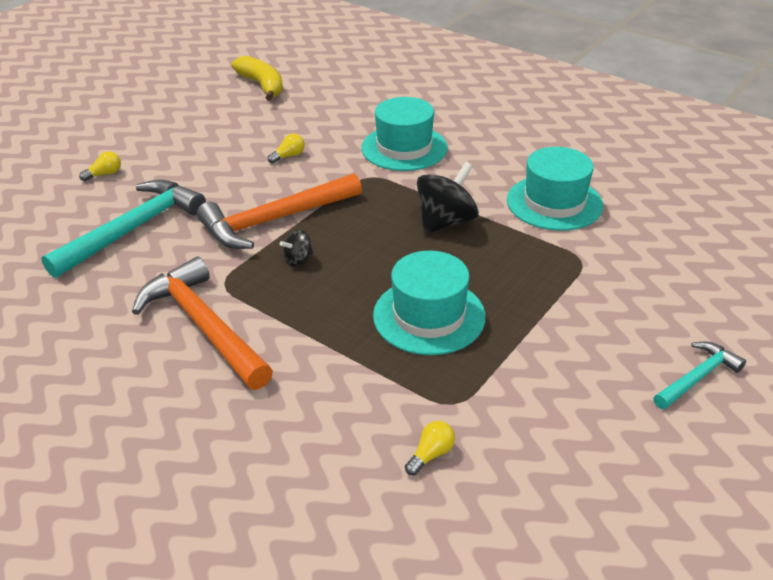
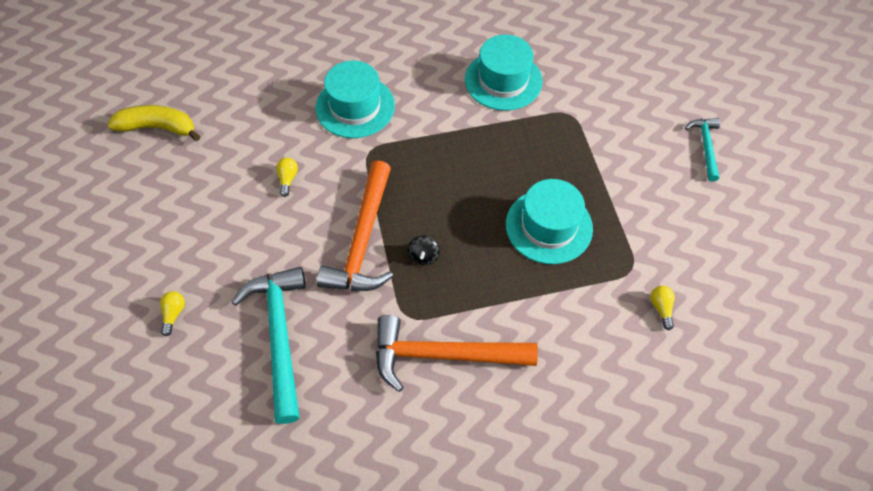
camera: 50 degrees left, 20 degrees up
(446, 222) = (465, 148): black spinning top -> none

